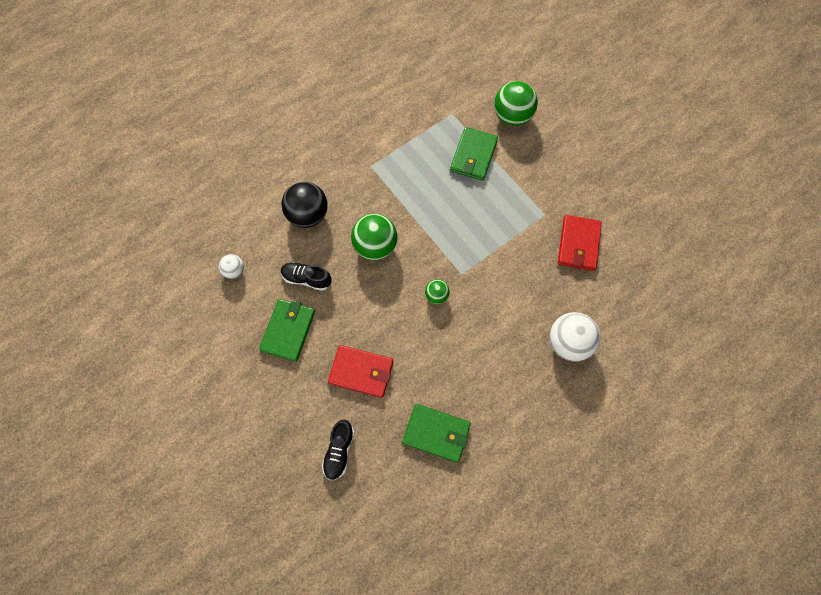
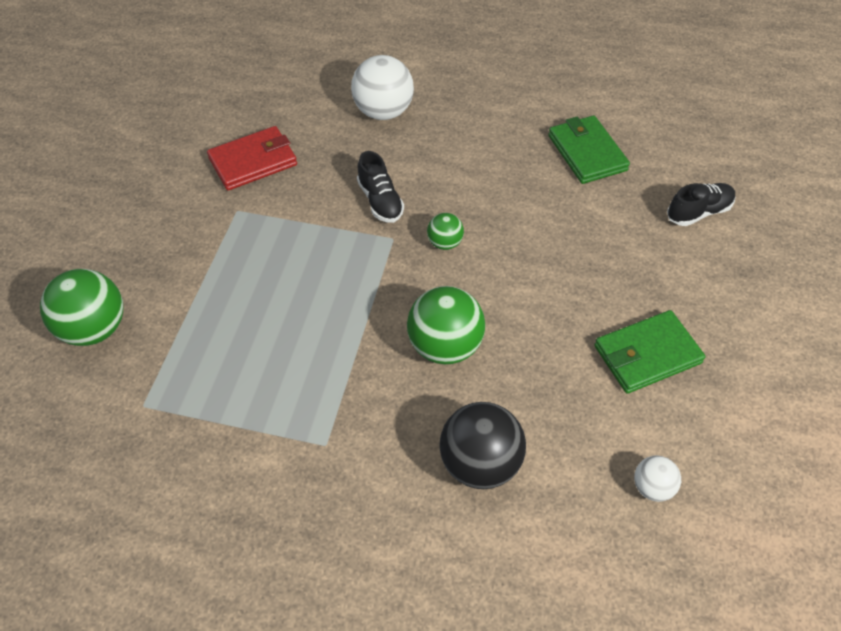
camera: 130 degrees left, 15 degrees down
(307, 279) = (566, 388): black shoe -> black shoe (380, 201)
(361, 372) = (605, 250): red wallet -> none
(473, 156) = (203, 331): green wallet -> none

